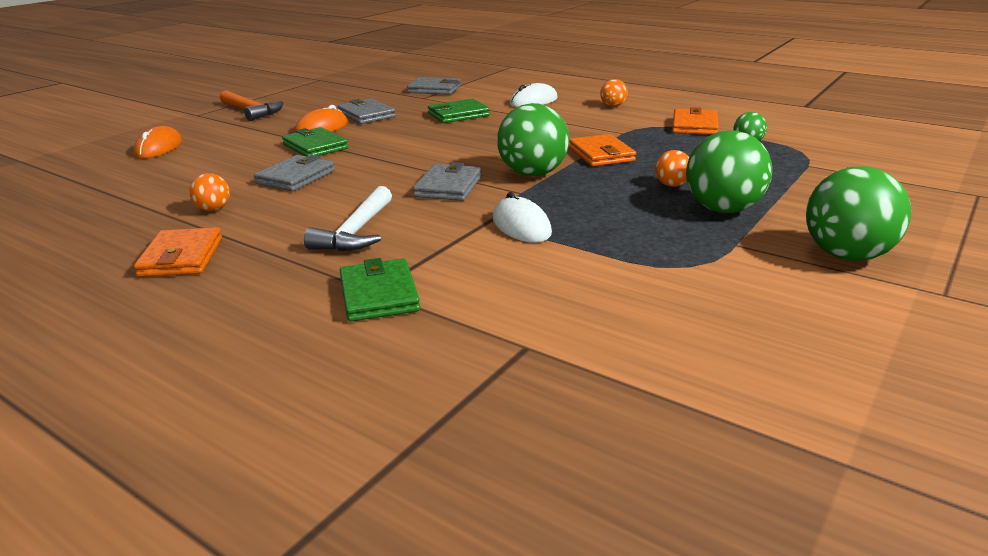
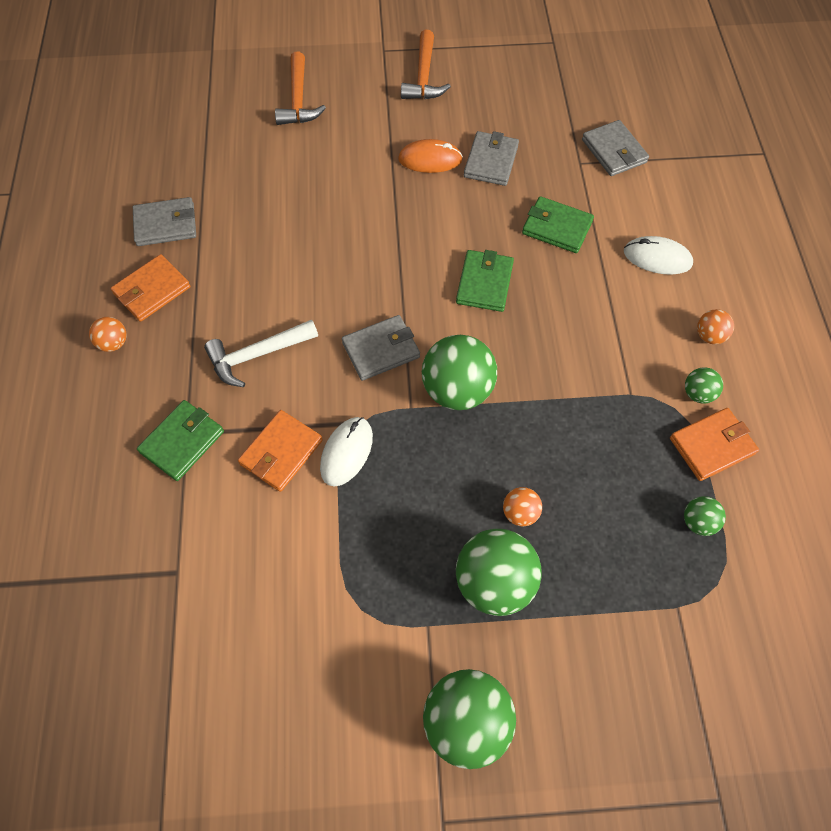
camera: 50 degrees right, 35 degrees up
(159, 148) = (298, 100): orange mouse -> orange hammer
(213, 209) = (227, 240): orange ball -> orange ball (114, 343)
(296, 177) = (317, 236): grey wallet -> grey wallet (166, 224)
(315, 147) = (386, 193): green wallet -> green wallet (484, 283)
(601, 154) = (551, 412): orange wallet -> orange wallet (281, 452)
(650, 119) = (697, 393): none -> green ball

